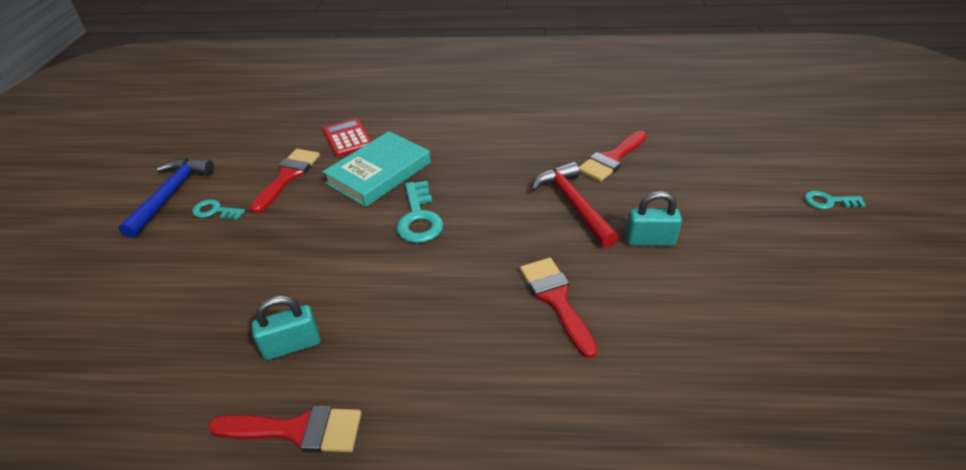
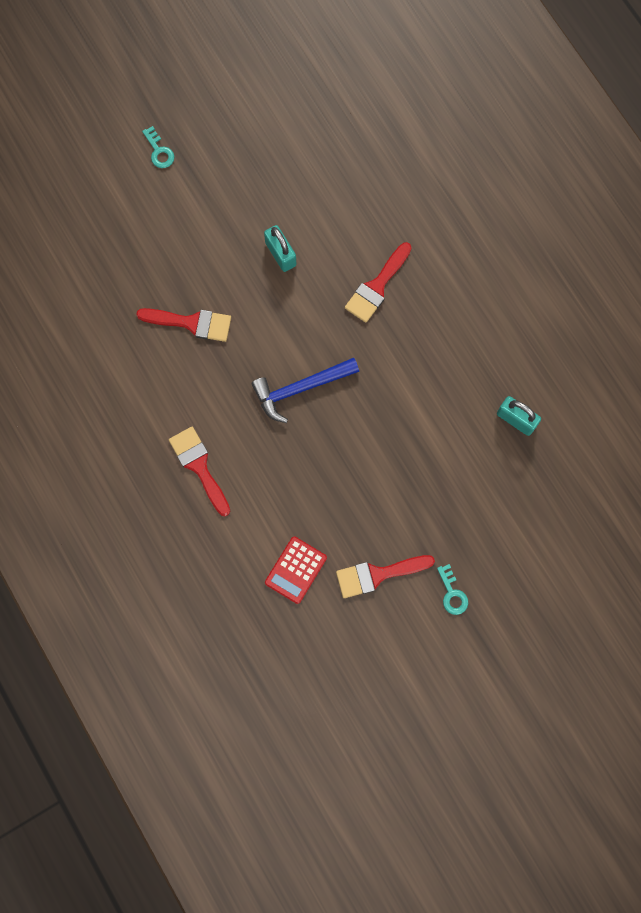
camera: 125 degrees left, 35 degrees up
(170, 195) = (461, 653): blue hammer -> blue hammer (301, 388)
(297, 430) = (558, 369): red brush -> red brush (199, 466)
(379, 173) = (326, 500): turquoise book -> none
(419, 218) = (358, 427): turquoise key -> none
(573, 204) = (272, 323): red hammer -> none

